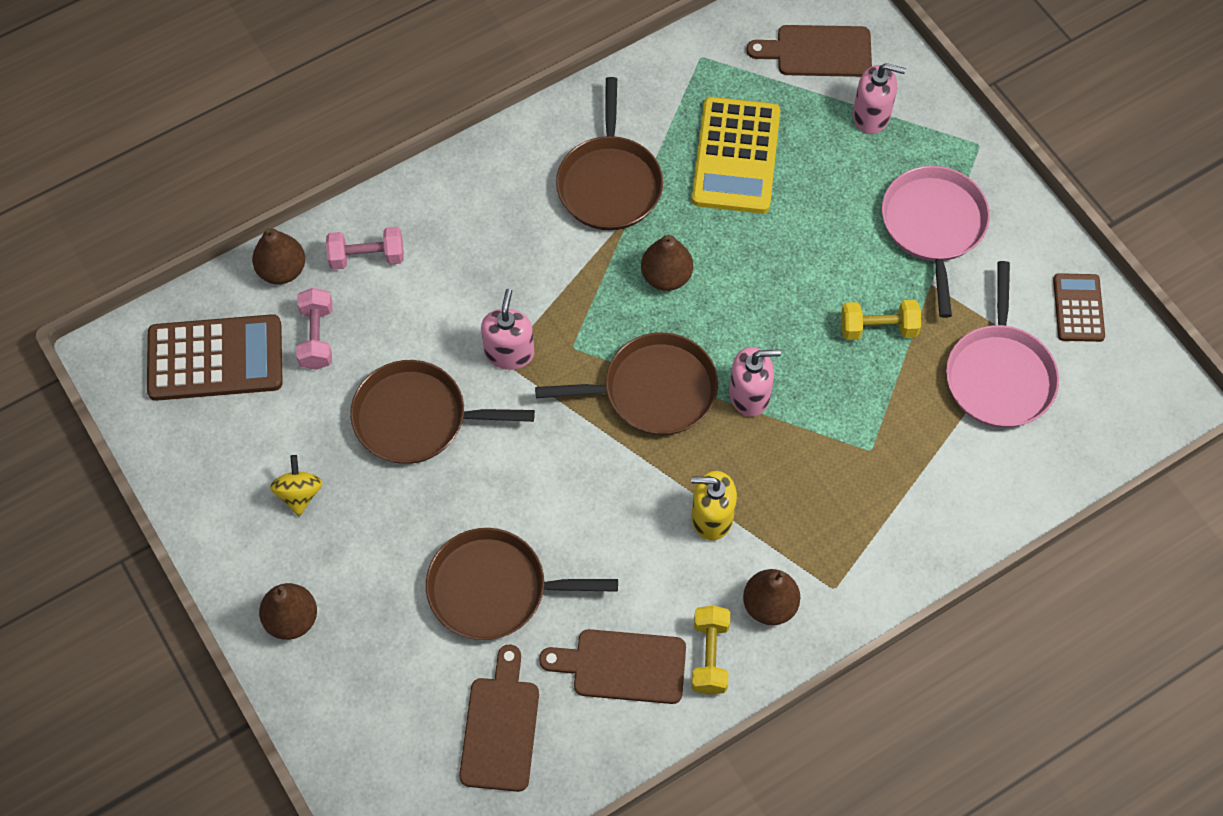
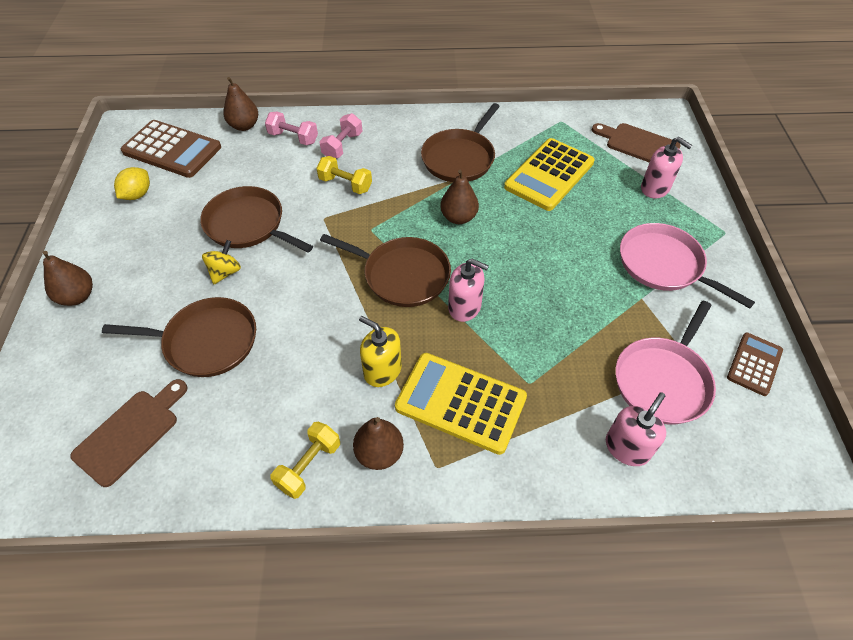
camera: 30 degrees right, 10 degrees down
(233, 449) = (137, 195): none -> yellow lemon
(299, 494) = (148, 232): yellow spinning top -> yellow spinning top (225, 272)
(317, 337) = (232, 162): pink dumbbell -> pink dumbbell (342, 146)
(494, 589) = (206, 341): brown pan -> brown pan turned 150 degrees clockwise
(509, 352) = (331, 215): pink soap dispenser -> pink soap dispenser (627, 447)
(622, 666) = (243, 437): brown cutting board -> none
(815, 509) = (460, 402): none -> yellow calculator
(878, 328) = (585, 308): yellow dumbbell -> yellow dumbbell (345, 184)
(933, 226) = (664, 265): pink pan -> pink pan turned 75 degrees counterclockwise

